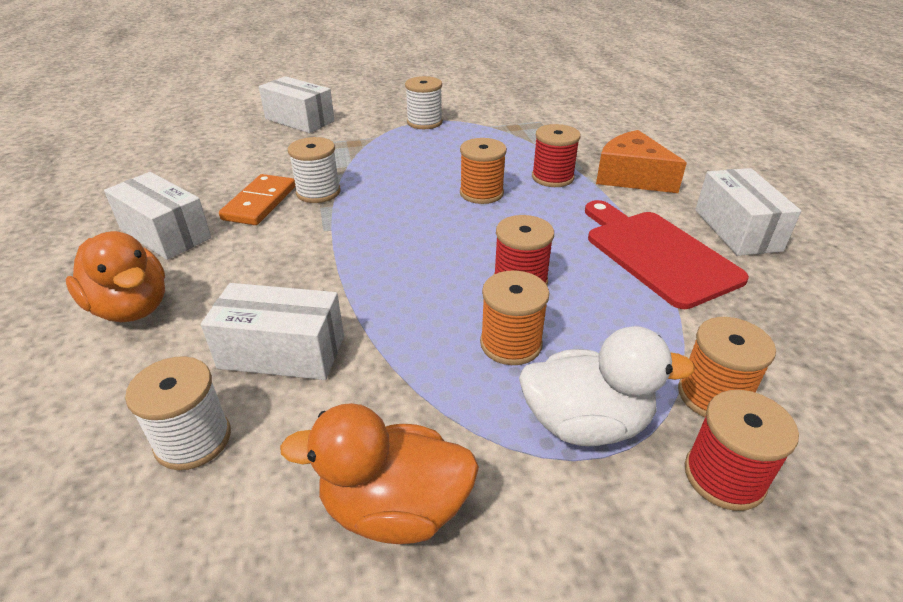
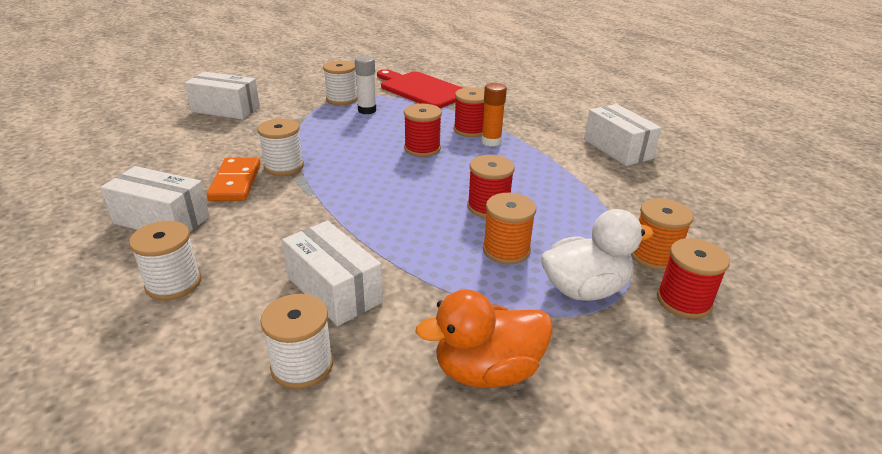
camera: 20 degrees left, 5 degrees down
(131, 308) = (173, 283): orange duck -> white spool
(282, 352) = (334, 290): white box -> white box turned 60 degrees clockwise
(445, 138) = (367, 110): none -> white glue stick
(481, 193) = (422, 148): orange spool -> red spool
(570, 196) = (491, 141): none -> orange glue stick
(631, 177) = (528, 122): orange cheese -> none
(657, 254) = (573, 173): red cutting board -> red cutting board (421, 89)

